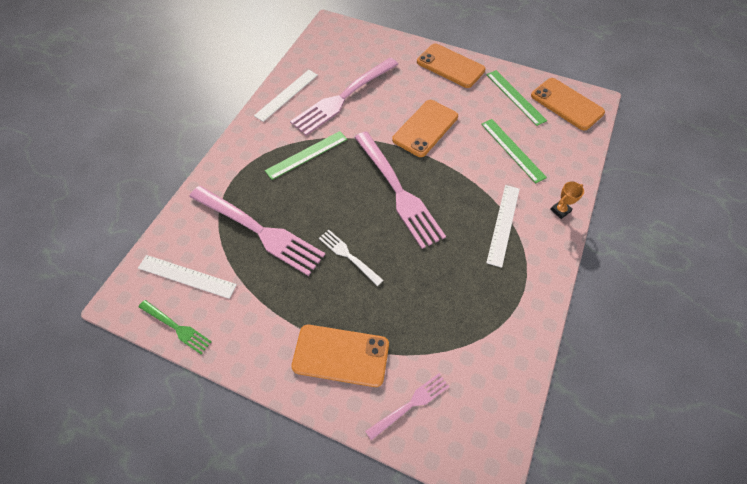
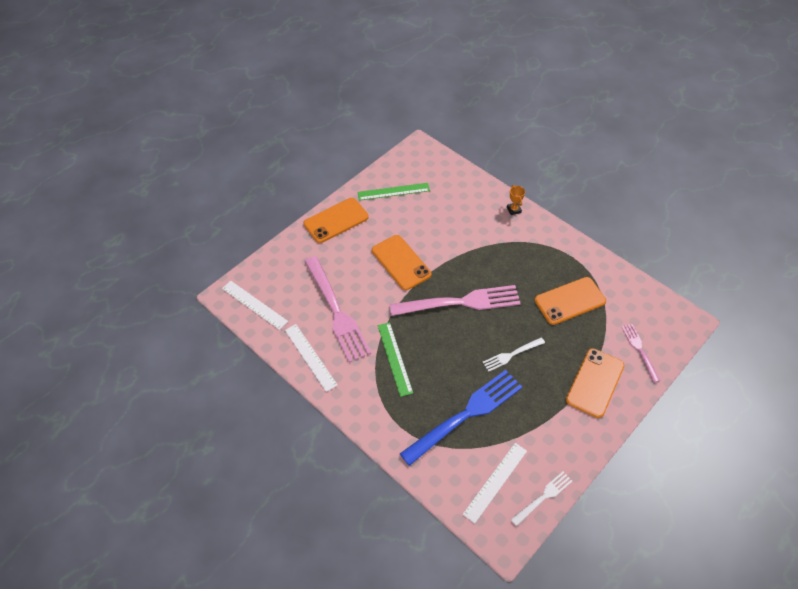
camera: 70 degrees left, 5 degrees down
(176, 327) = (543, 497): green fork -> white fork
(259, 230) = (465, 415): pink fork -> blue fork
(503, 224) = (514, 247): white ruler -> white ruler (254, 304)
(512, 150) = (447, 215): green ruler -> none
(566, 104) = (415, 164): orange phone -> orange phone (570, 301)

